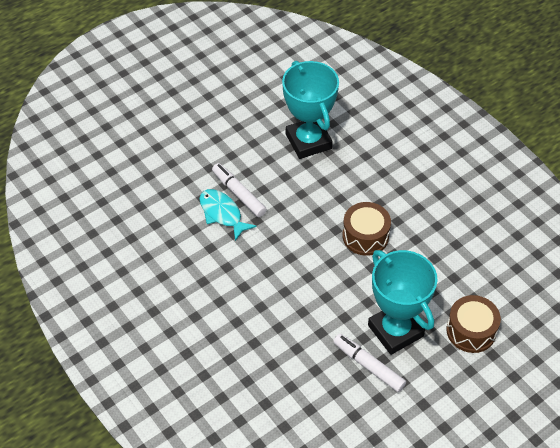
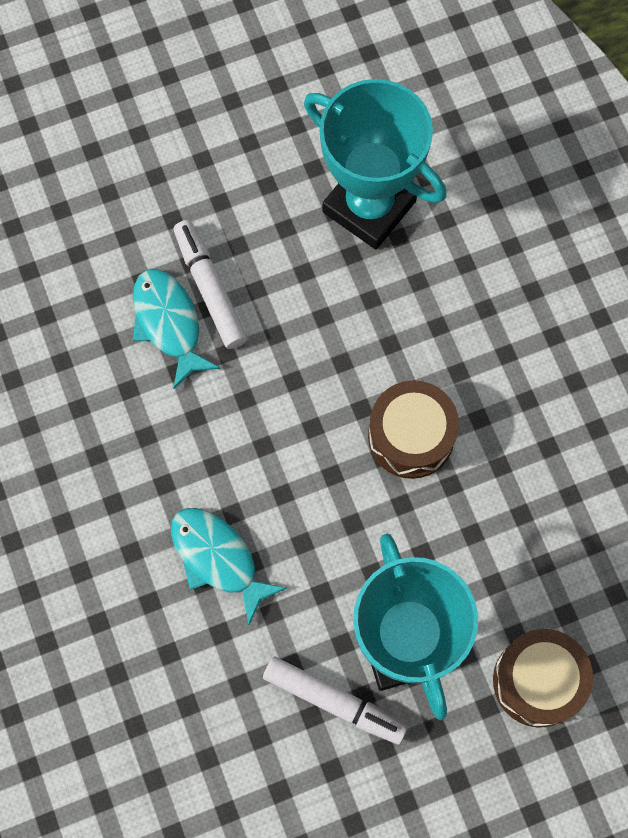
camera: 15 degrees right, 20 degrees up
(284, 314) = (218, 559): none -> turquoise fish
(308, 141) = (369, 206): turquoise trophy -> turquoise trophy turned 45 degrees counterclockwise
(368, 366) = (334, 701): white marker -> white marker turned 150 degrees clockwise

